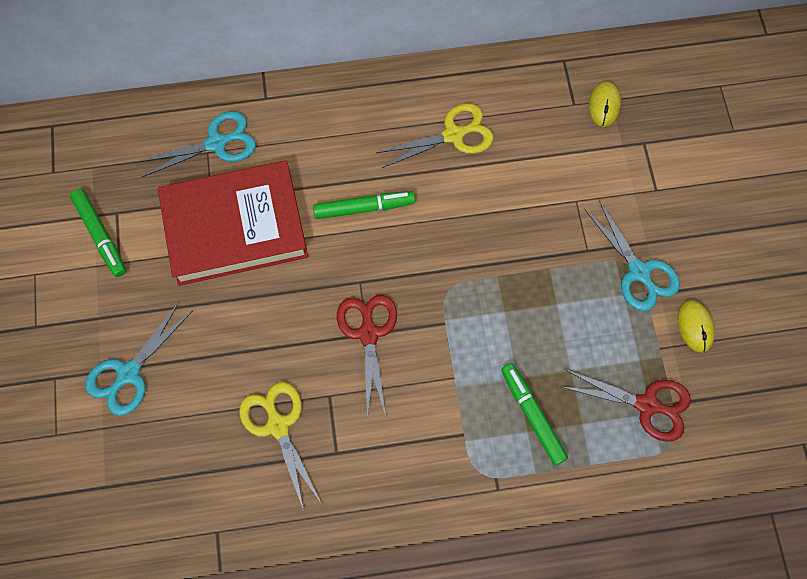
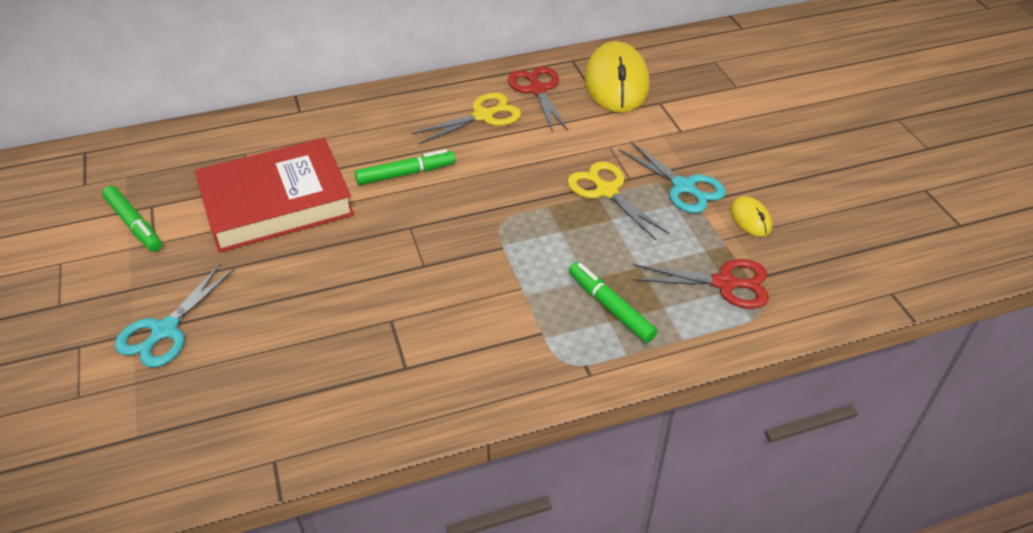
camera: 10 degrees left, 25 degrees down
(217, 143) = (254, 146): turquoise scissors -> none
(278, 425) = (337, 352): yellow scissors -> yellow scissors (606, 191)
(368, 333) = (425, 265): red scissors -> red scissors (537, 90)
(604, 105) = (616, 83): yellow mouse -> yellow mouse, size x2.20

